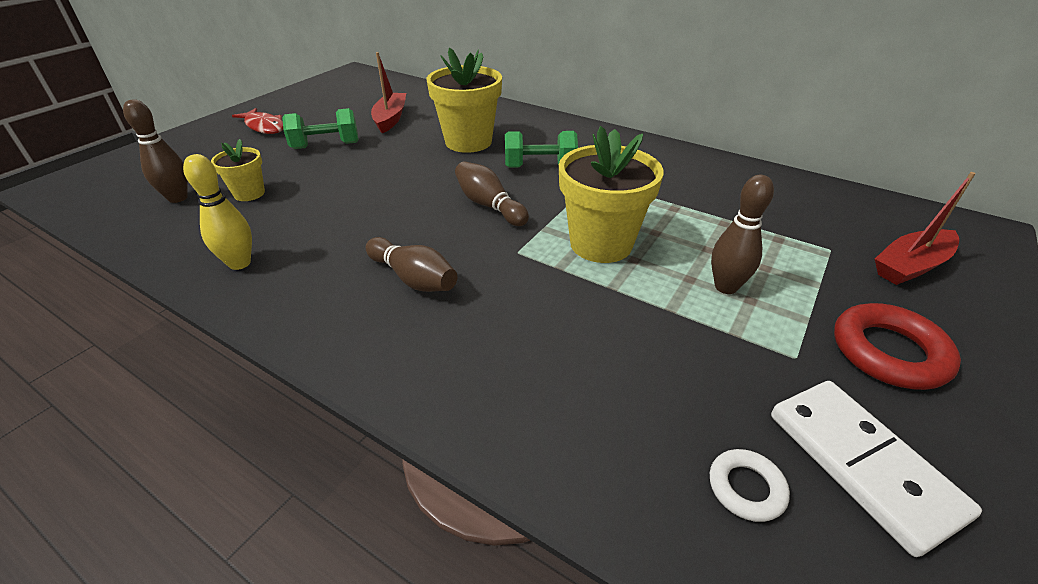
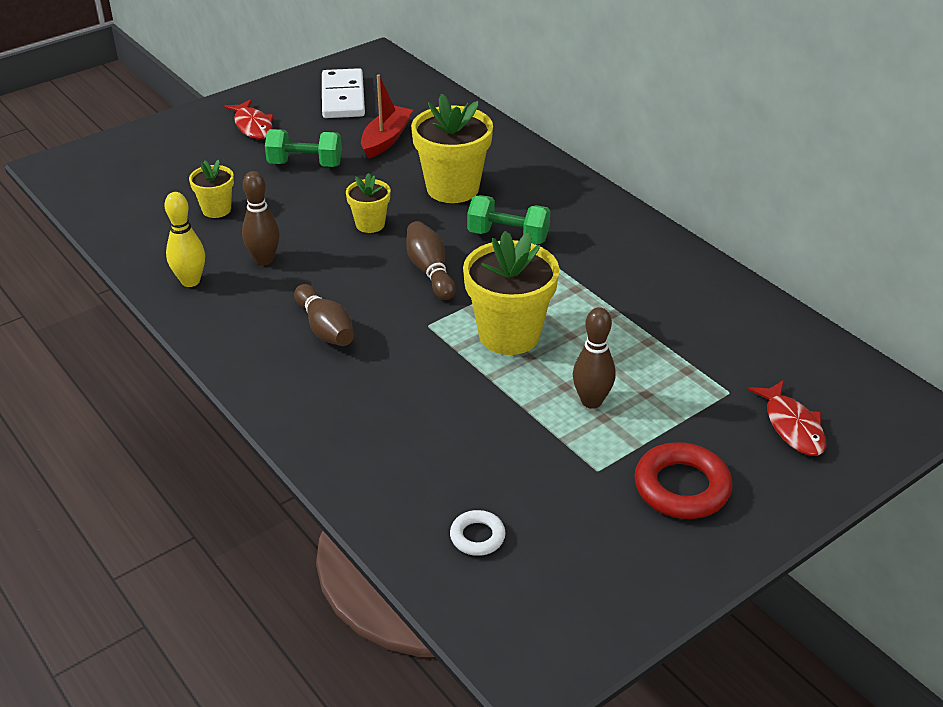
camera: 20 degrees right, 0 degrees up
(178, 198) = (154, 201): brown bowling pin -> brown bowling pin (264, 260)
(410, 179) = (370, 224): none -> yellow flower pot
(861, 464) = (574, 547): white domino -> white domino (343, 97)
(910, 266) = (792, 426): red boat -> red fish

